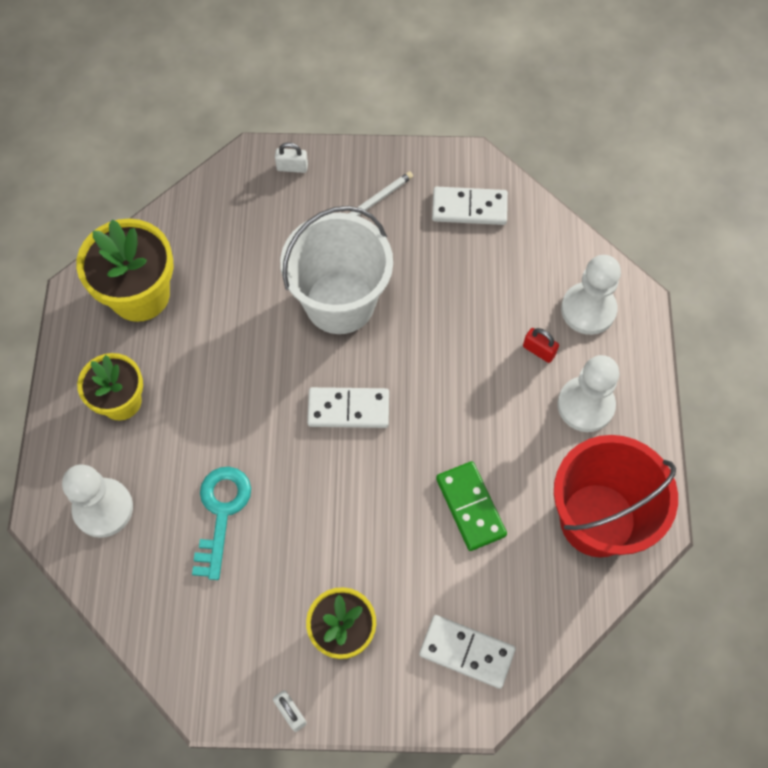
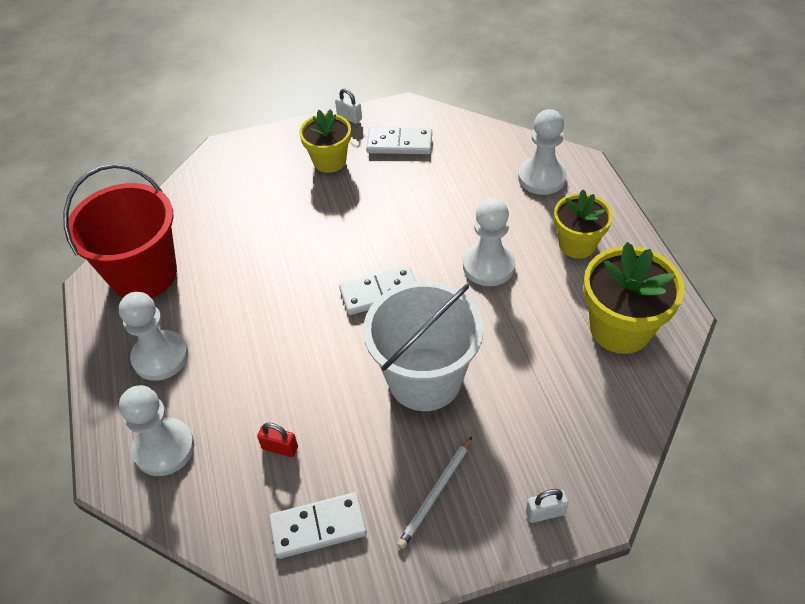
camera: 165 degrees right, 15 degrees down
(221, 513) = (451, 198): turquoise key -> none
(224, 405) = (488, 266): none -> white pawn
(467, 652) = (237, 174): white domino -> white domino (399, 144)
(470, 507) = (253, 254): green domino -> none
(539, 350) = (212, 392): red padlock -> red padlock (280, 448)

